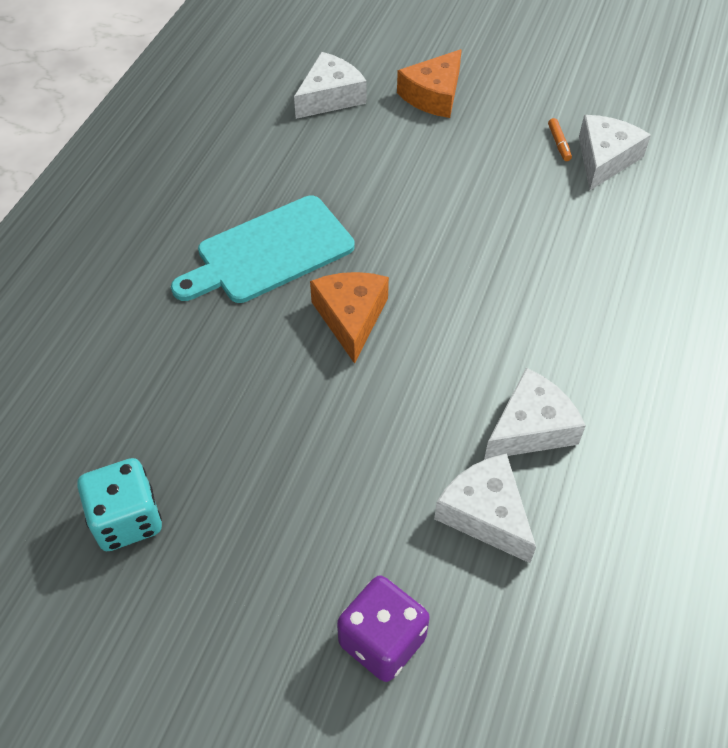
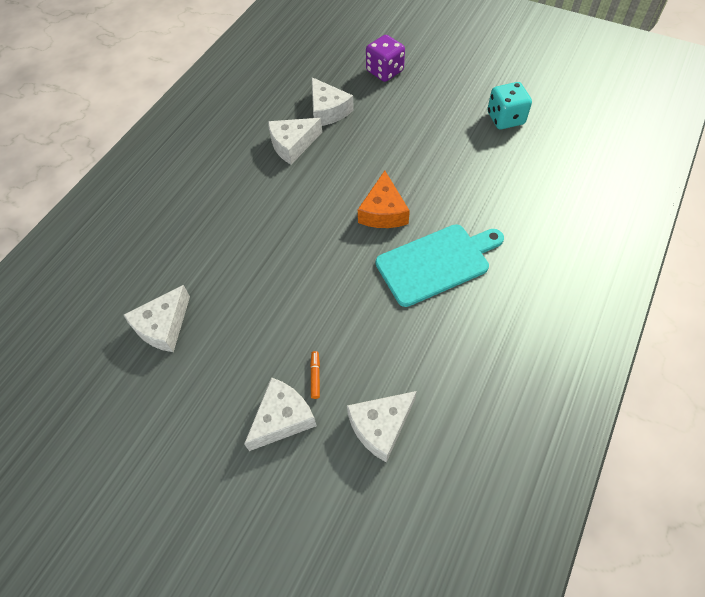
camera: 170 degrees left, 5 degrees up
(433, 95) = (282, 418): orange cheese -> white cheese
(559, 143) = (192, 346): orange marker -> orange marker (315, 376)

